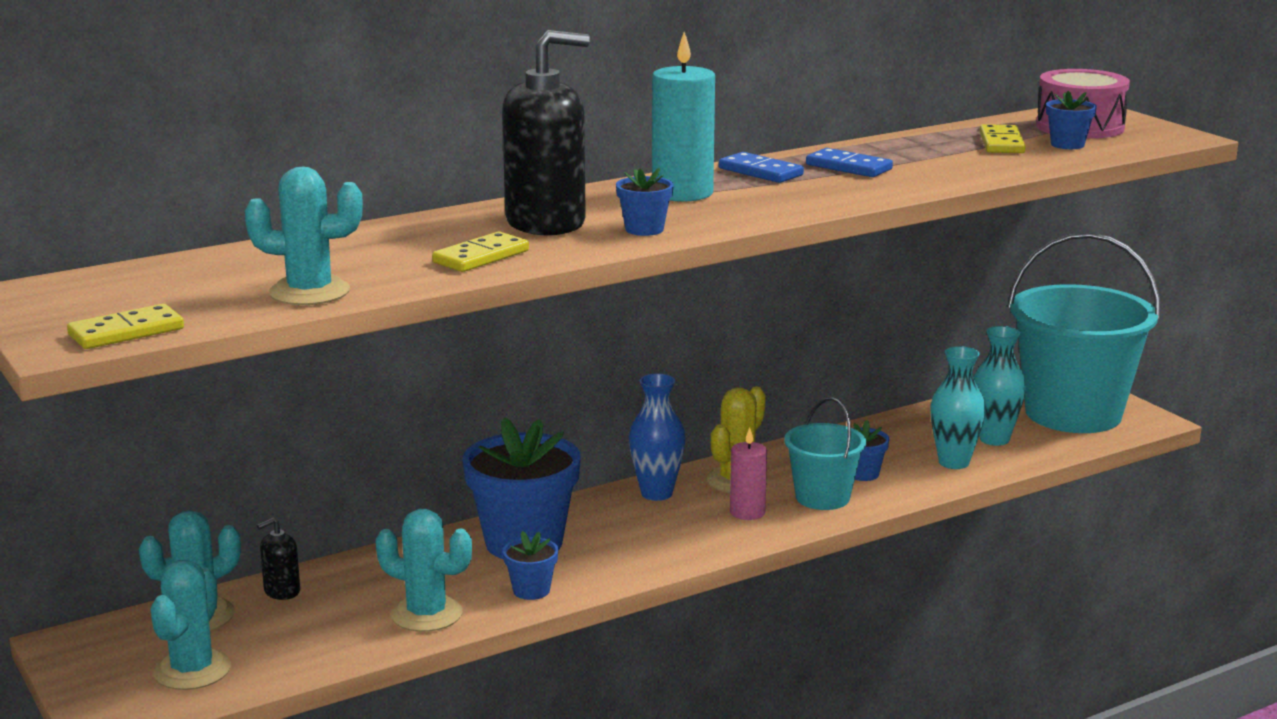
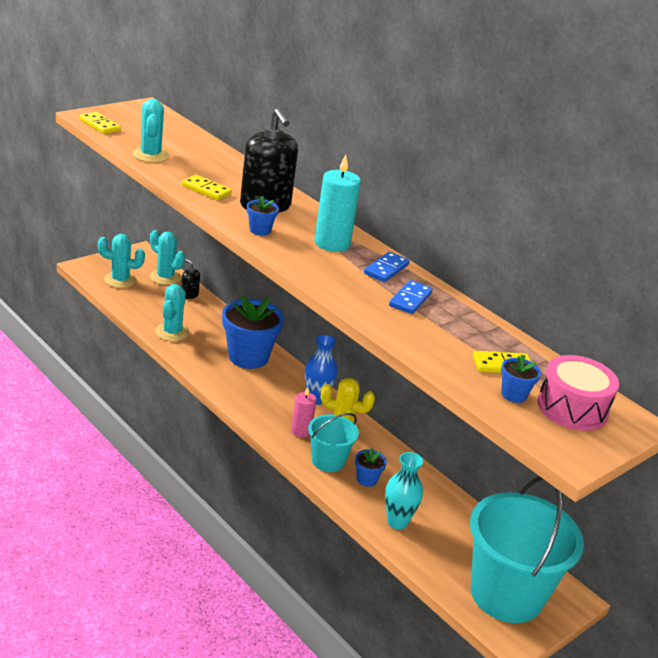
camera: 75 degrees right, 10 degrees up
(531, 590) = (198, 360): blue flower pot -> none
(994, 439) = (442, 546): turquoise vase -> none

